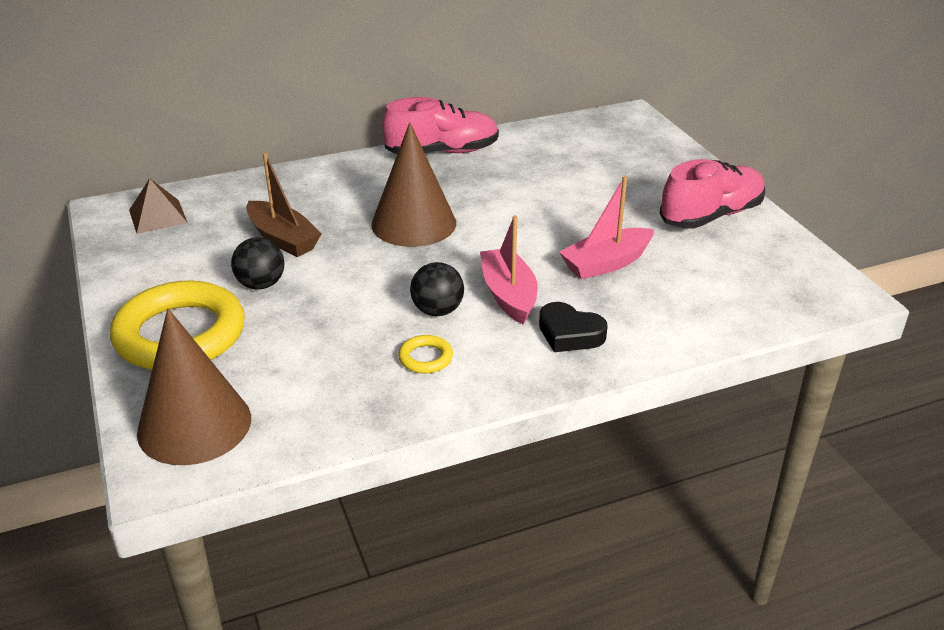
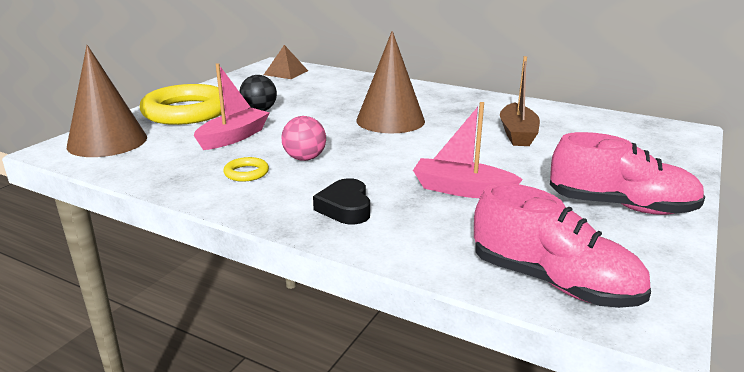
camera: 50 degrees right, 10 degrees down
(283, 239) = (312, 100): brown boat -> brown boat (517, 134)
(437, 311) = (305, 158): black ball -> pink ball
(442, 152) = (487, 100): pink shoe -> pink shoe (553, 282)
(508, 295) = (359, 172): pink boat -> pink boat (233, 137)

